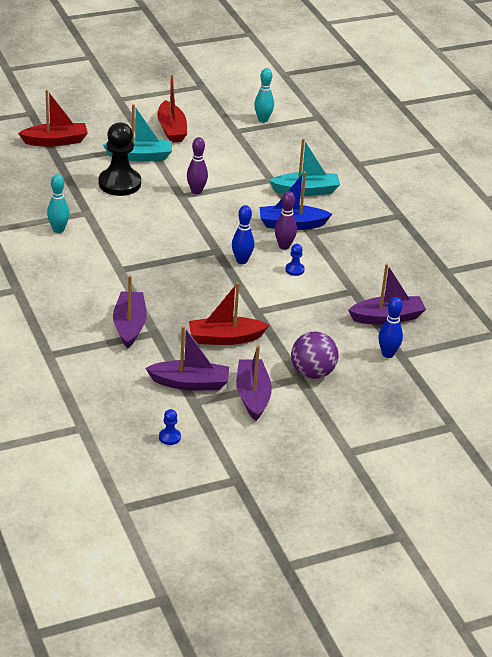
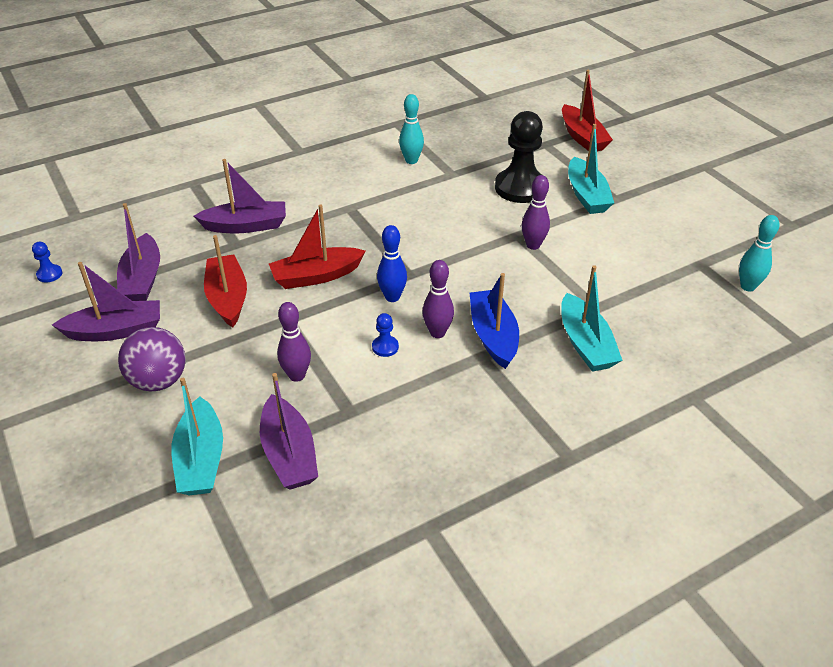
camera: 85 degrees right, 5 degrees up
(171, 129) = (664, 211): red boat -> red boat (316, 276)
(316, 310) = (297, 375): none -> purple bowling pin
(388, 354) = (201, 459): blue bowling pin -> turquoise boat

